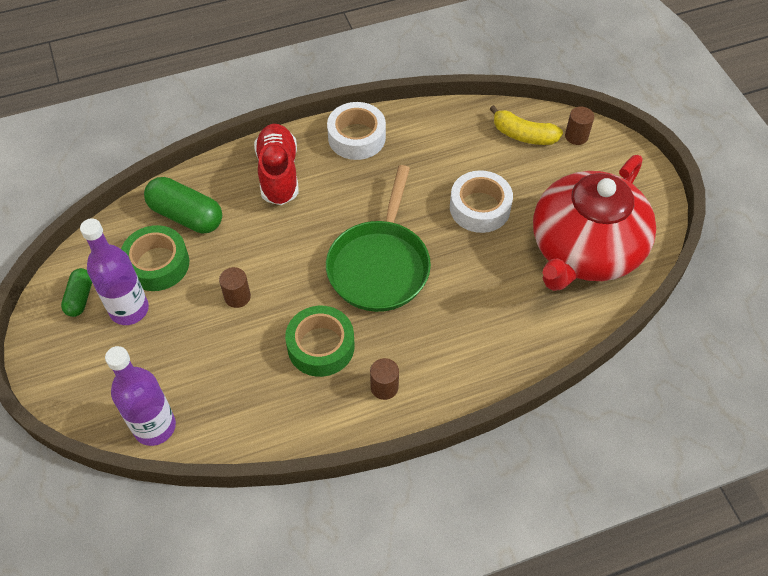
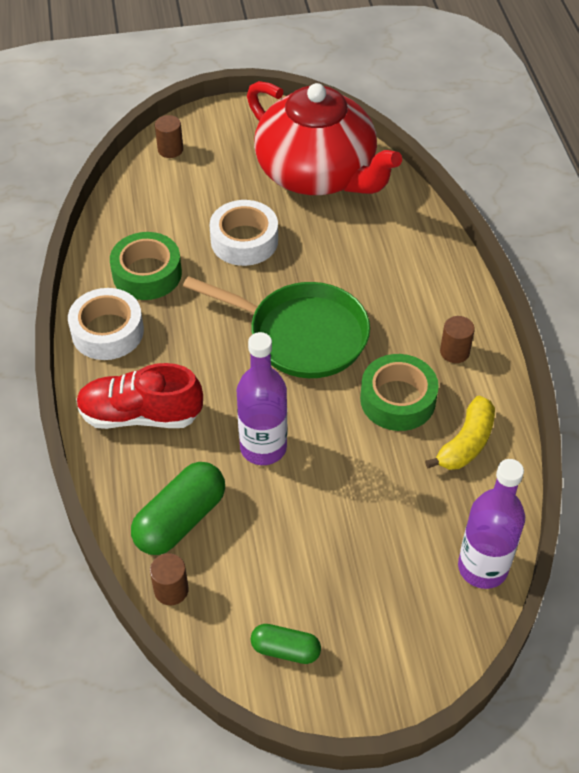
camera: 80 degrees left, 5 degrees down
(129, 309) = (314, 591): purple bottle -> purple bottle (263, 447)
(157, 264) = (250, 556): green tape -> green tape (147, 274)
(237, 296) = (317, 473): brown cylinder -> brown cylinder (171, 590)
(523, 135) = (154, 189): yellow banana -> yellow banana (466, 443)

